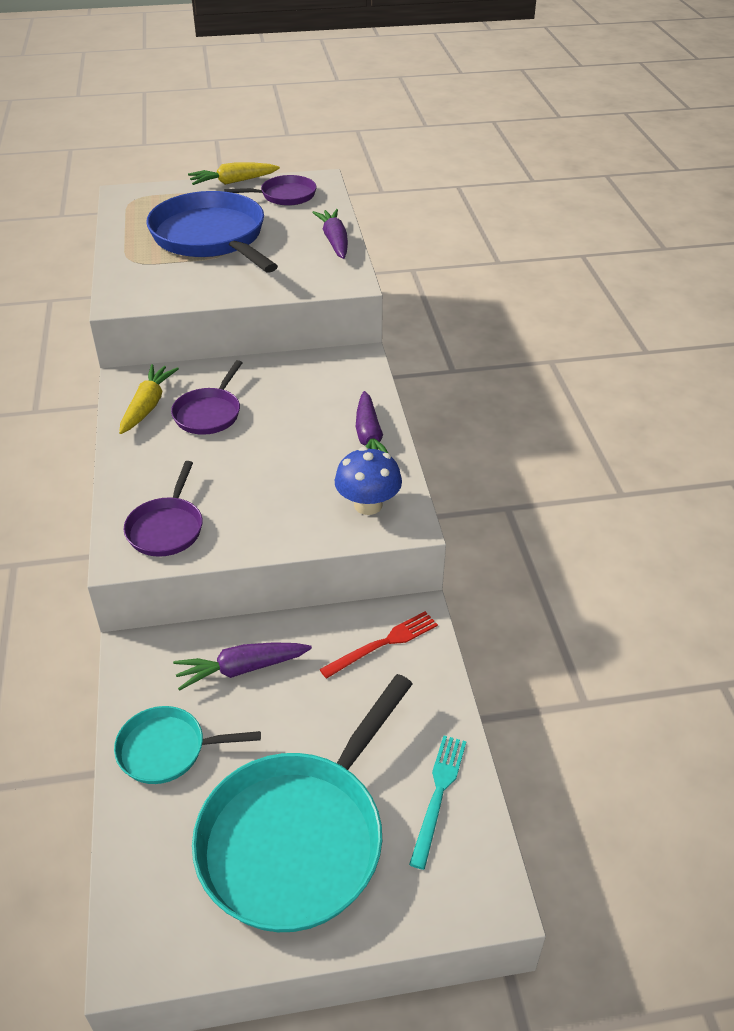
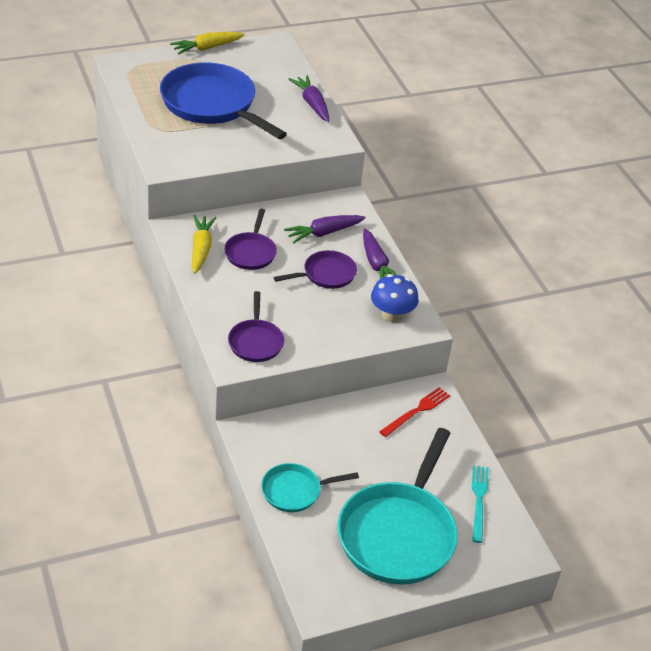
camera: 15 degrees left, 0 degrees up
(241, 669) = (325, 436): purple carrot -> purple carrot (324, 233)
(285, 196) = (255, 61): purple pan -> purple pan (326, 274)

